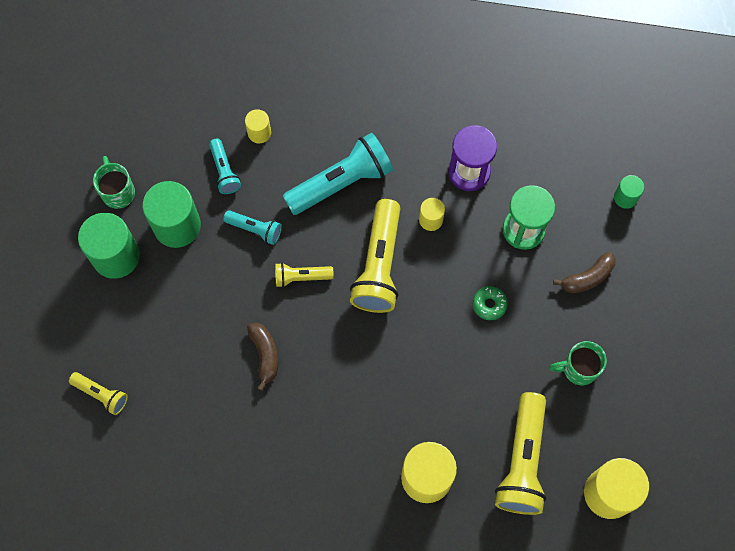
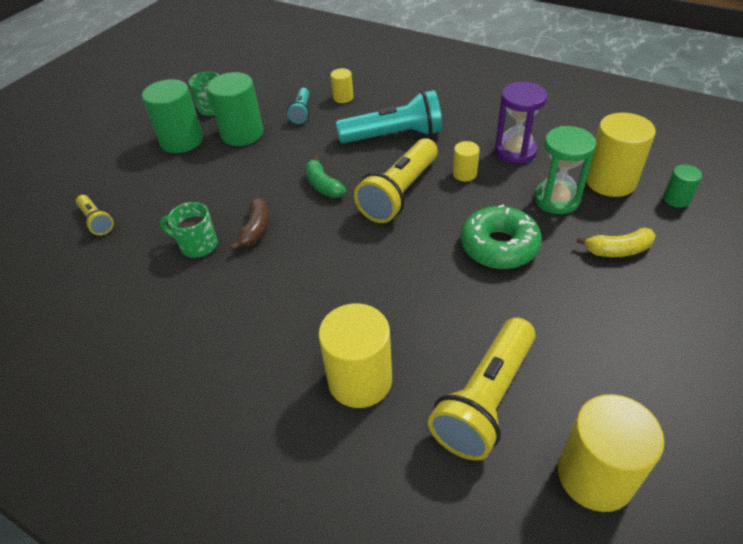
camera: 25 degrees right, 25 degrees down
(255, 229) = (303, 148): turquoise flashlight -> none
(301, 277) = (323, 185): yellow flashlight -> green banana
(489, 304) = (499, 246): green donut -> green donut, size x2.04
(565, 190) = (610, 181): none -> yellow cylinder
(578, 368) = (586, 326): green mug -> green mug (197, 245)
(587, 277) = (618, 250): brown banana -> yellow banana

